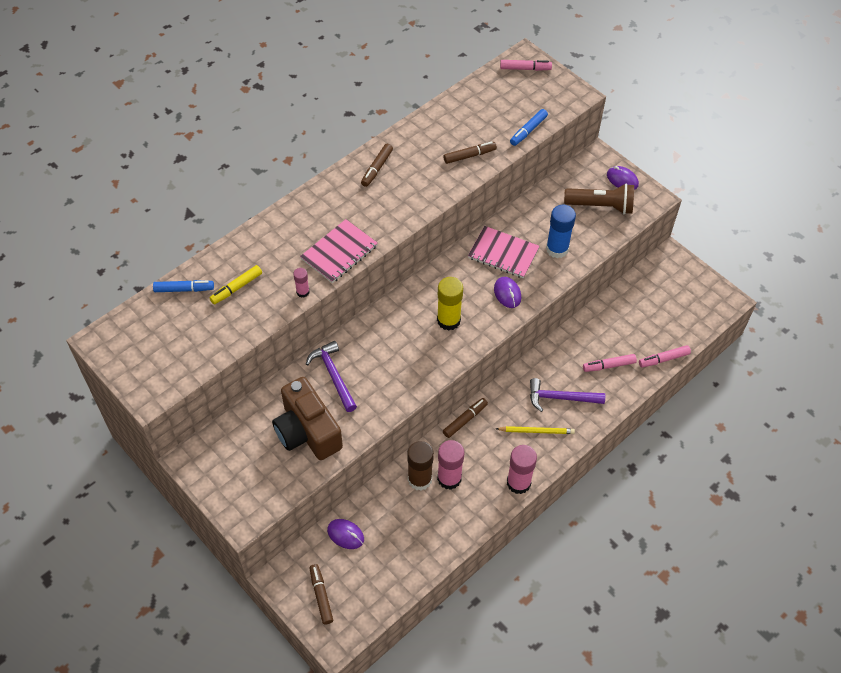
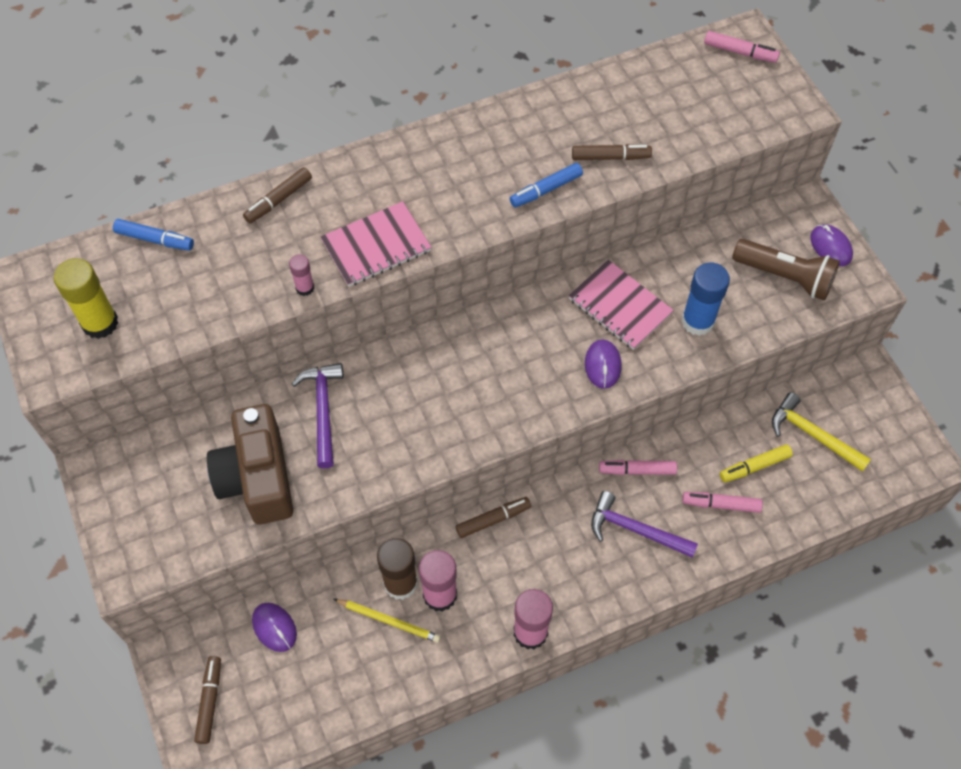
camera: 20 degrees right, 5 degrees up
(236, 288) = (222, 257): yellow marker -> yellow marker (754, 466)
(377, 168) = (476, 141): brown marker -> brown marker (278, 200)
(448, 320) = (507, 380): yellow glue stick -> yellow glue stick (100, 323)
(528, 131) = (708, 143): blue marker -> blue marker (546, 190)
(536, 431) = (584, 566): yellow pencil -> yellow pencil (389, 621)
(649, 305) = (812, 434): none -> yellow hammer
(663, 359) = (803, 519): pink marker -> pink marker (637, 470)

